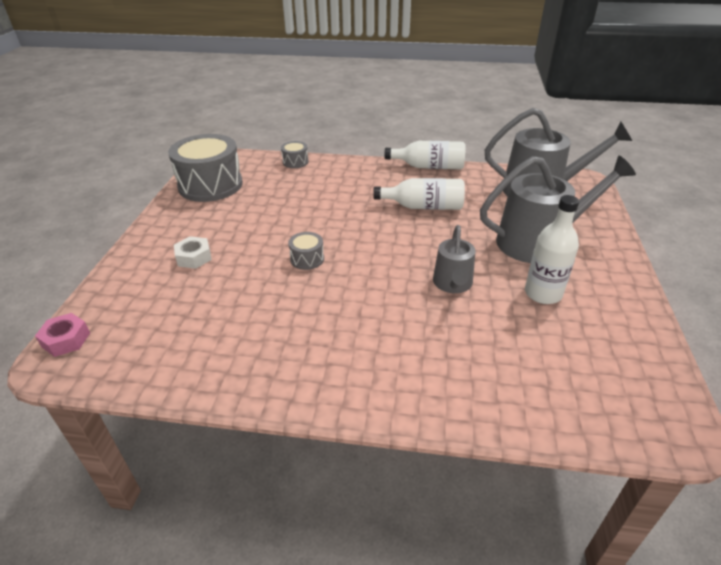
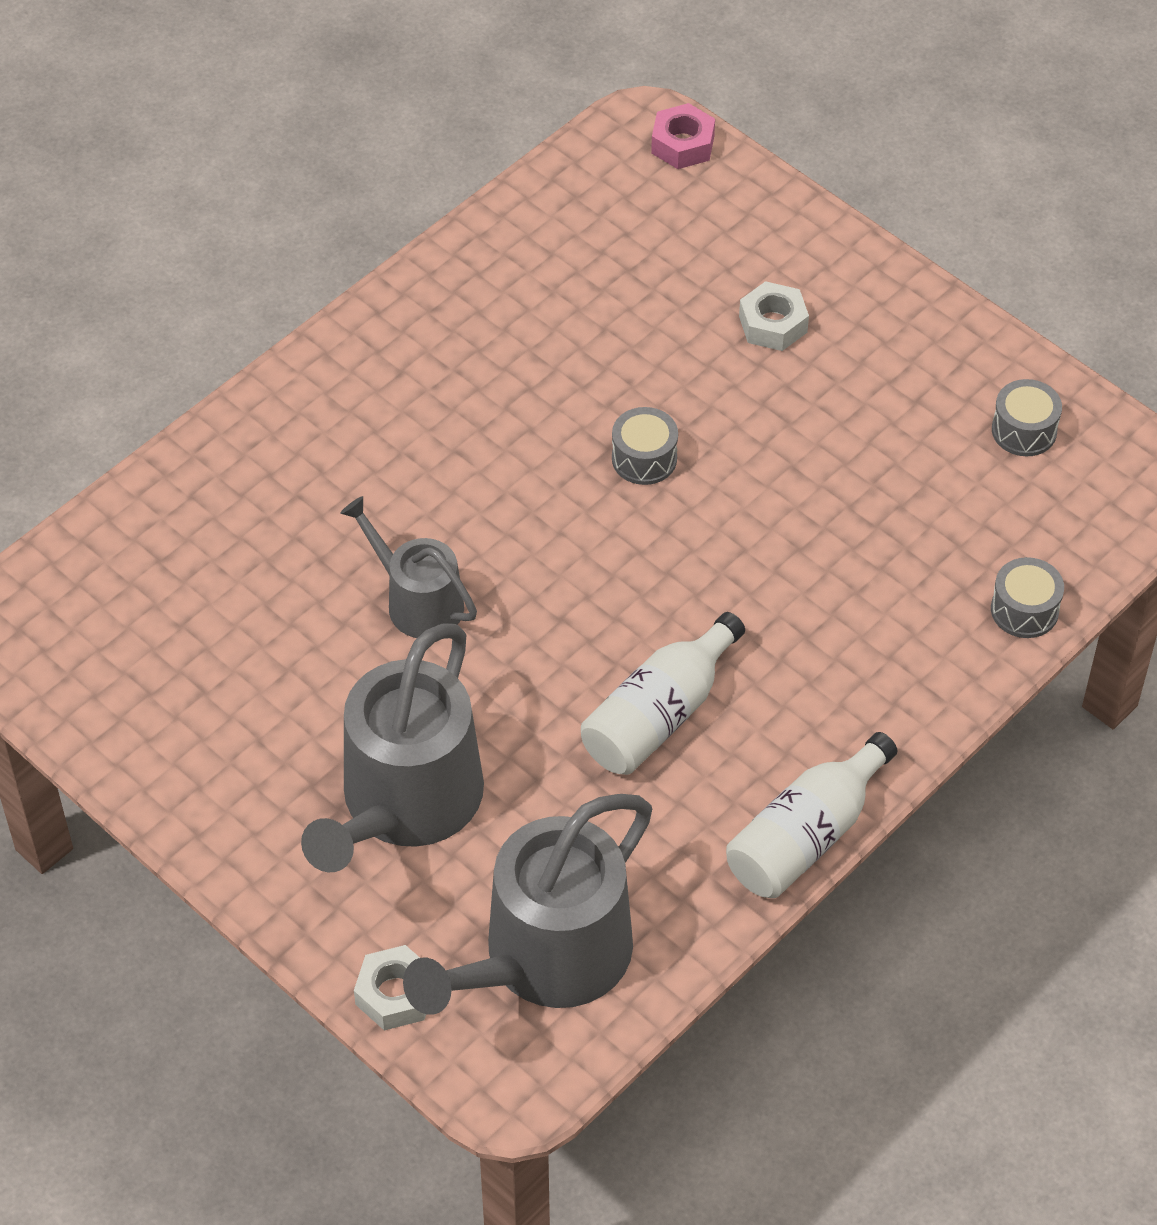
camera: 125 degrees right, 15 degrees up
(210, 185) = (1024, 430): grey drum -> grey drum, size x0.44
(543, 293) = (294, 697): white bottle -> none
(600, 210) = (395, 994): none -> white nut

